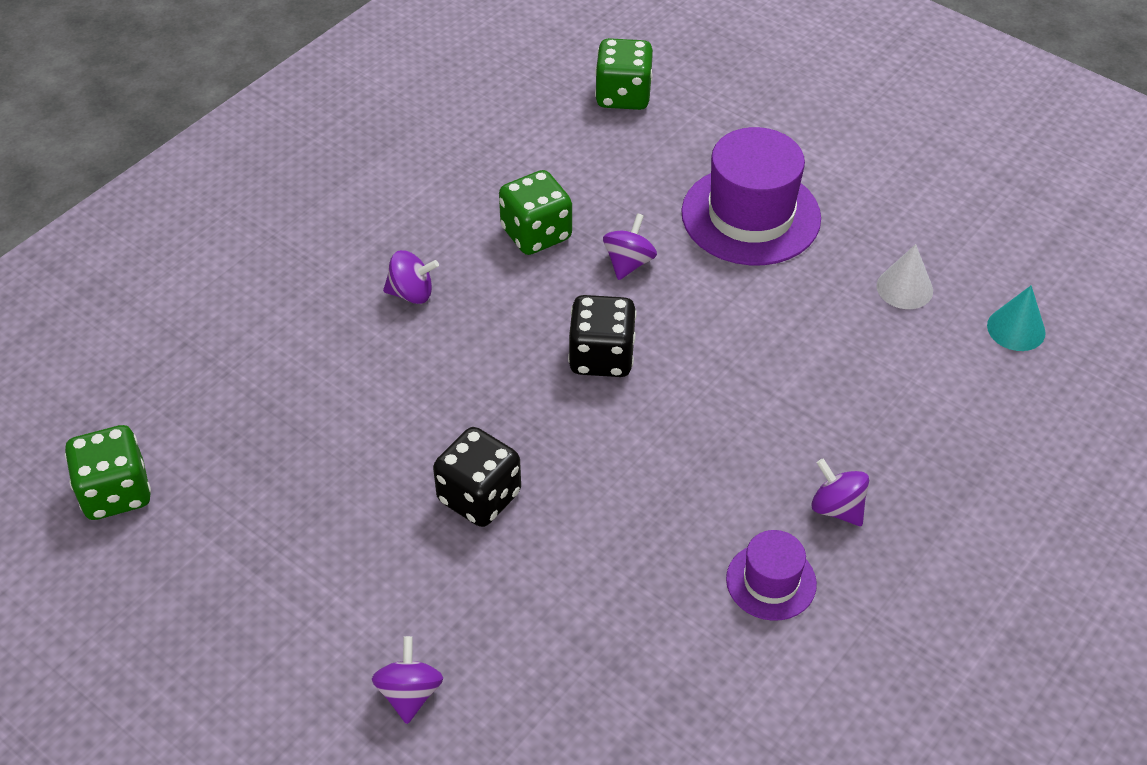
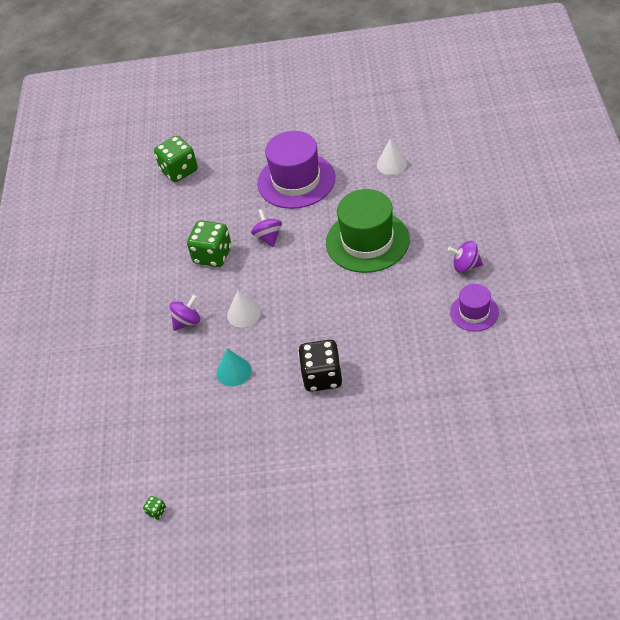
camera: 35 degrees left, 0 degrees up
(116, 492) = (156, 511): green dice -> green dice, size x0.40
(409, 693) = (390, 473): purple spinning top -> none
(484, 337) = (243, 314): none -> white cone
(601, 357) = (304, 282): black dice -> none
(746, 367) = (367, 241): none -> green hat
(1016, 329) = (451, 148): turquoise cone -> turquoise cone (233, 371)

